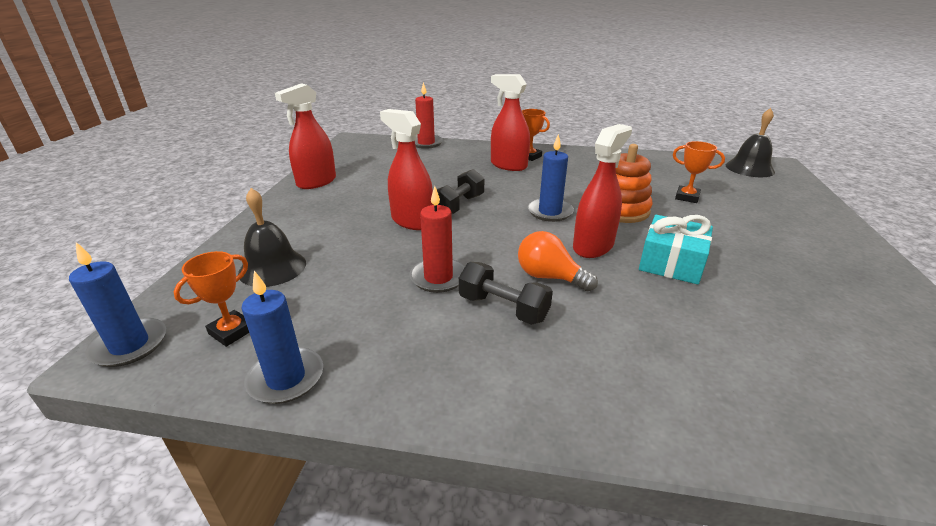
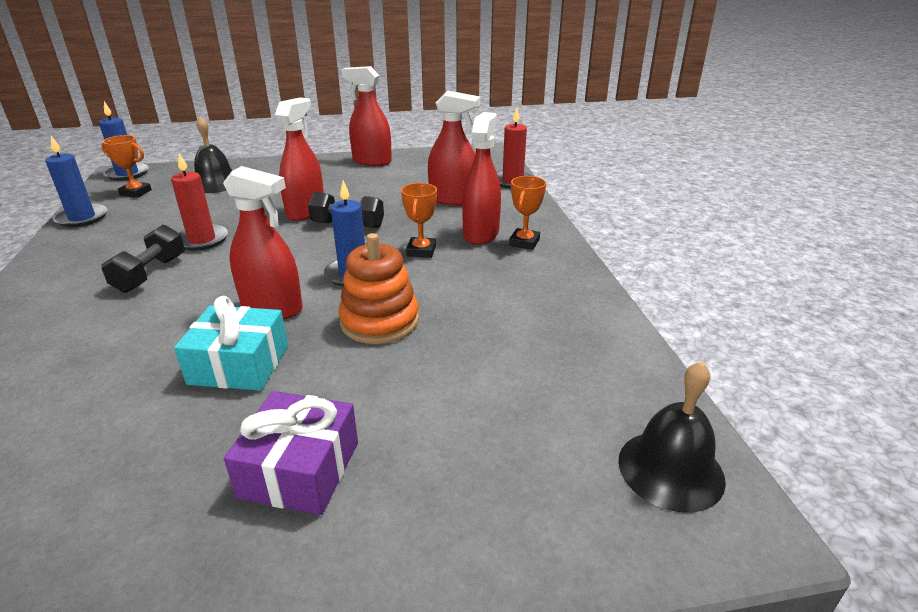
camera: 70 degrees right, 0 degrees up
(441, 165) = (452, 199): none -> red spray bottle
(549, 277) = (203, 289): orange light bulb -> none
(687, 197) = (457, 379): orange trophy -> orange trophy (421, 251)
(776, 247) = (300, 469): none -> purple gift

